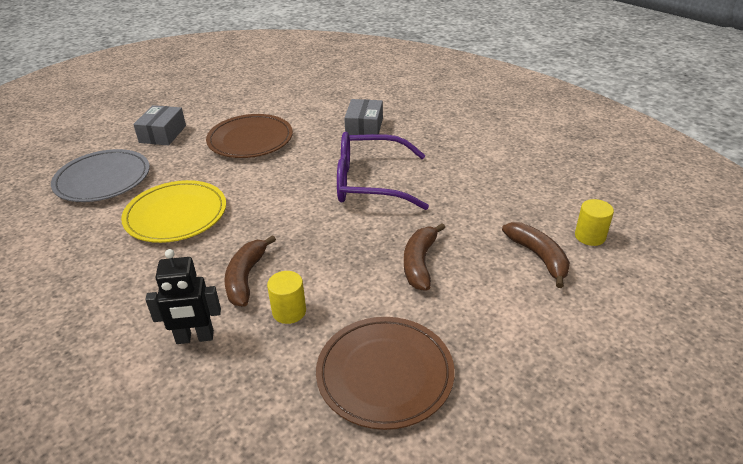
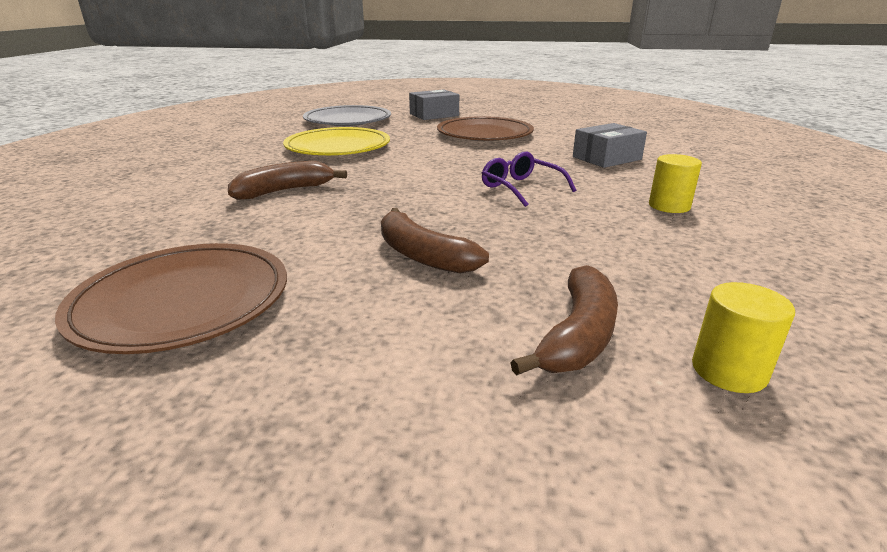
camera: 50 degrees right, 10 degrees down
(195, 338) = (178, 200): black robot -> none
(289, 311) = (252, 221): yellow cylinder -> yellow cylinder (669, 206)
(370, 182) = (521, 188): purple glasses -> purple glasses, size x0.54
(420, 263) = (422, 255): brown banana -> brown banana turned 105 degrees counterclockwise

